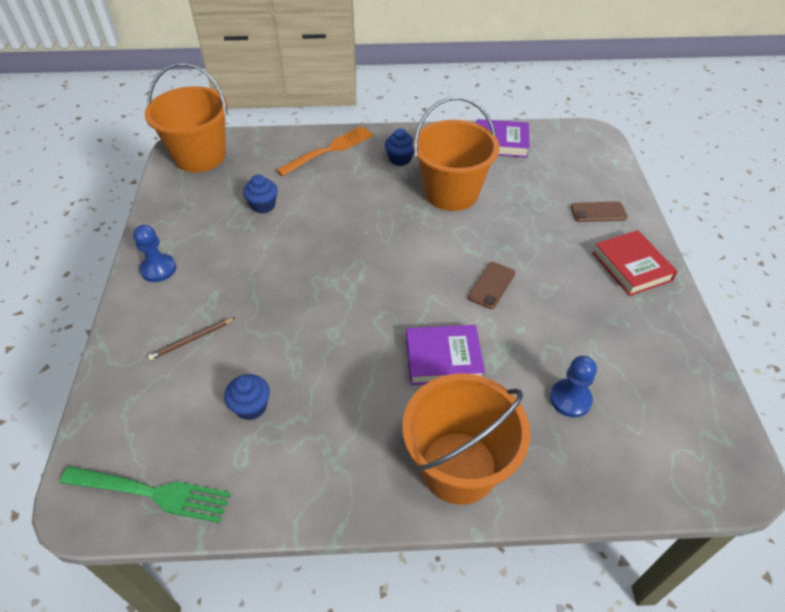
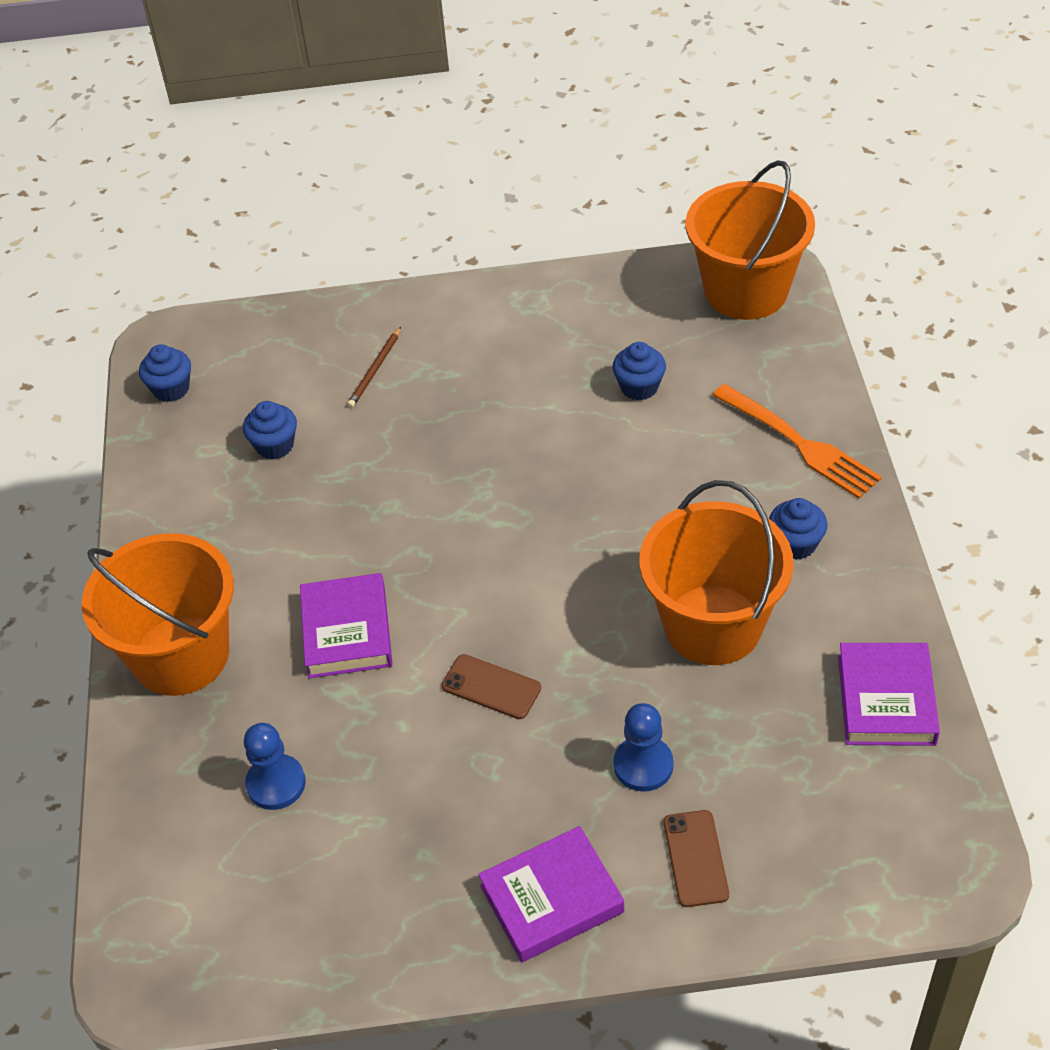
camera: 90 degrees right, 0 degrees up
(152, 493) = (171, 389): green fork -> blue cupcake
(158, 269) = (494, 309): blue pawn -> blue pawn (643, 765)
(191, 340) = (375, 370): brown pencil -> brown pencil turned 120 degrees counterclockwise
(632, 266) = (552, 899): red book -> purple book

